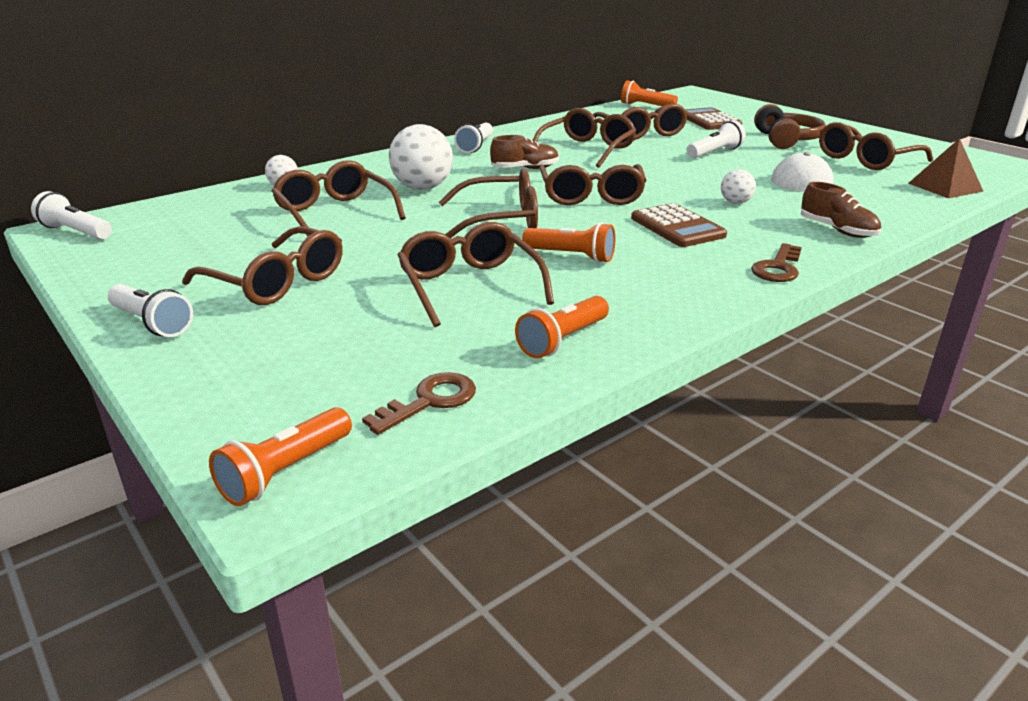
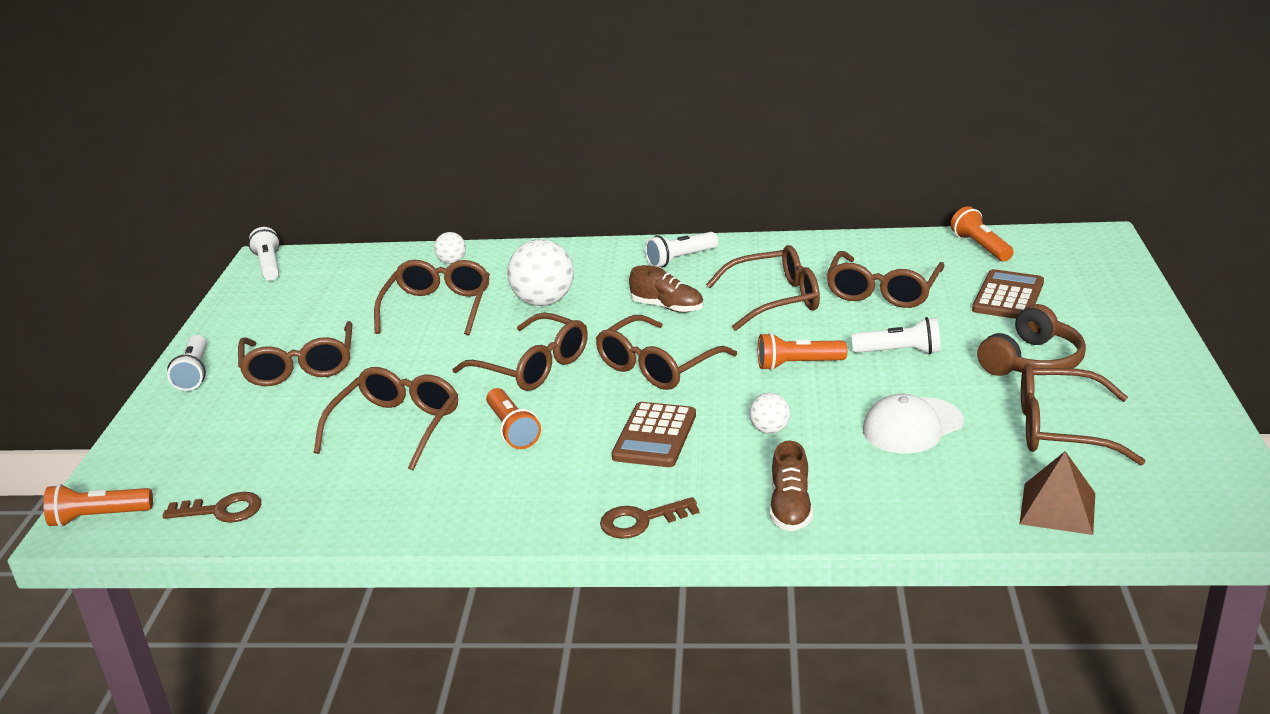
camera: 45 degrees right, 0 degrees up
(562, 340) = (364, 505): orange flashlight -> orange flashlight (797, 364)

